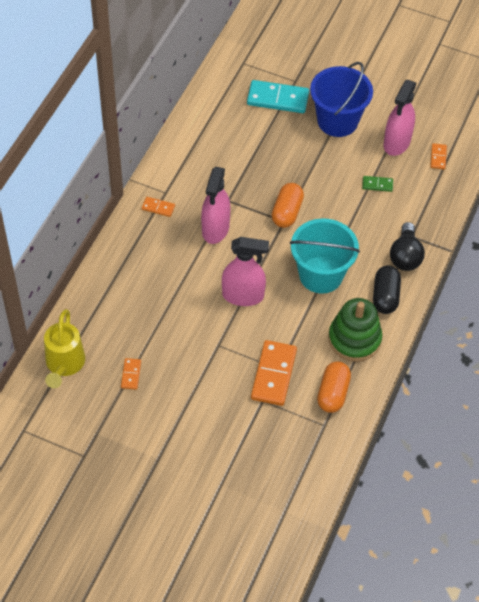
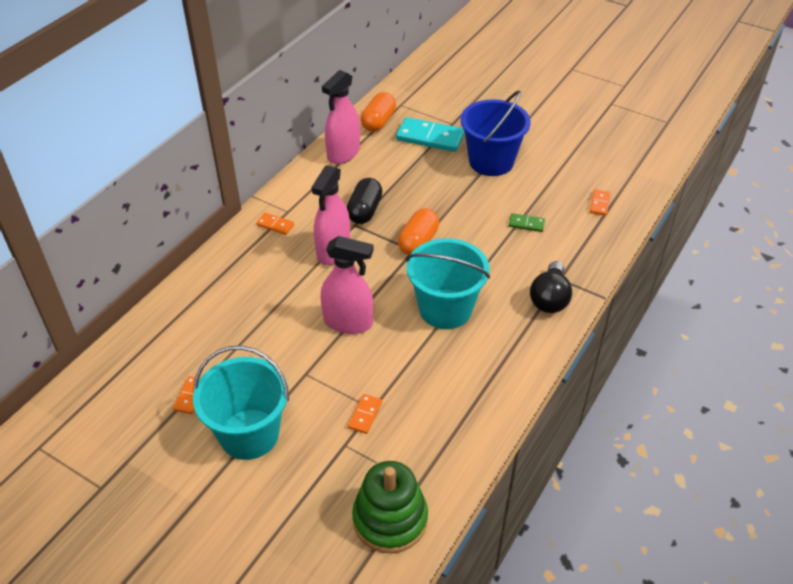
camera: 10 degrees right, 10 degrees down
(64, 365) = (115, 377): yellow watering can -> none
(186, 400) = (249, 434): none -> turquoise bucket
(273, 374) = (365, 415): orange domino -> orange domino, size x0.49
(333, 393) = (435, 446): orange capsule -> orange capsule (378, 122)
(354, 339) = (474, 384): green stacking toy -> green stacking toy (390, 519)
(385, 296) = (519, 340): black capsule -> black capsule (364, 211)
(397, 143) = (554, 186): pink spray bottle -> pink spray bottle (343, 153)

